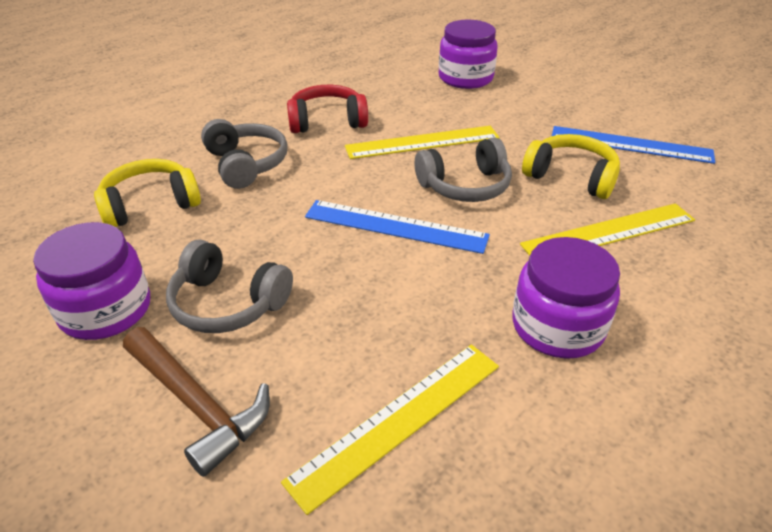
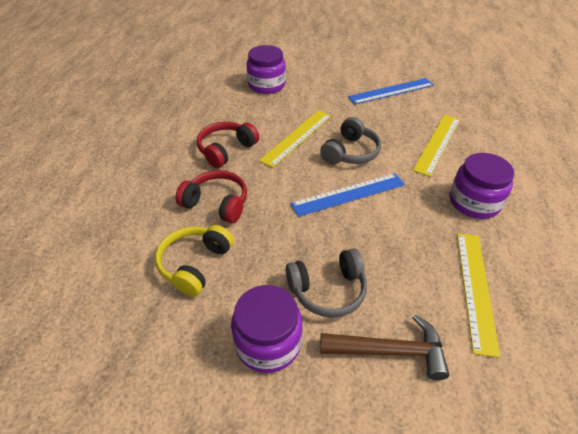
camera: 40 degrees left, 5 degrees up
(246, 164) = (217, 203): grey headphones -> red headphones
(571, 177) = (389, 122): yellow headphones -> none

